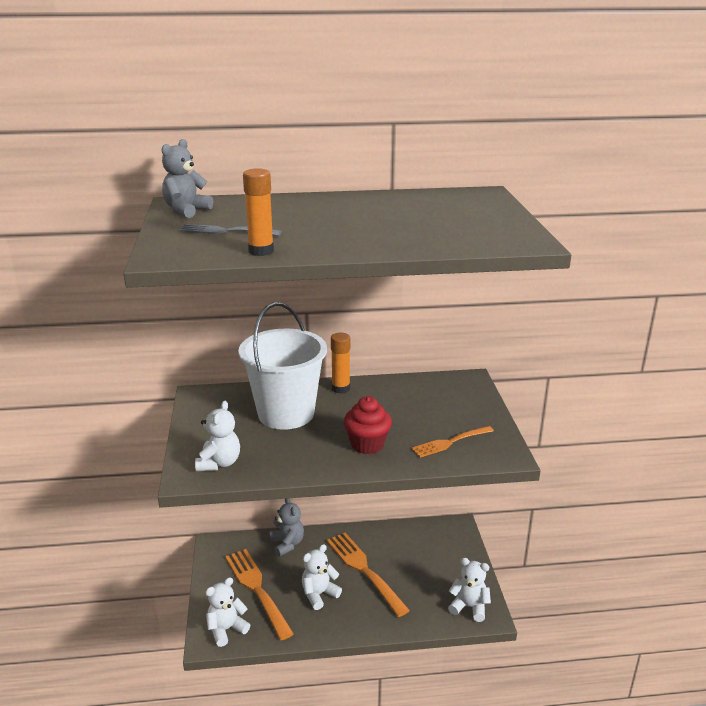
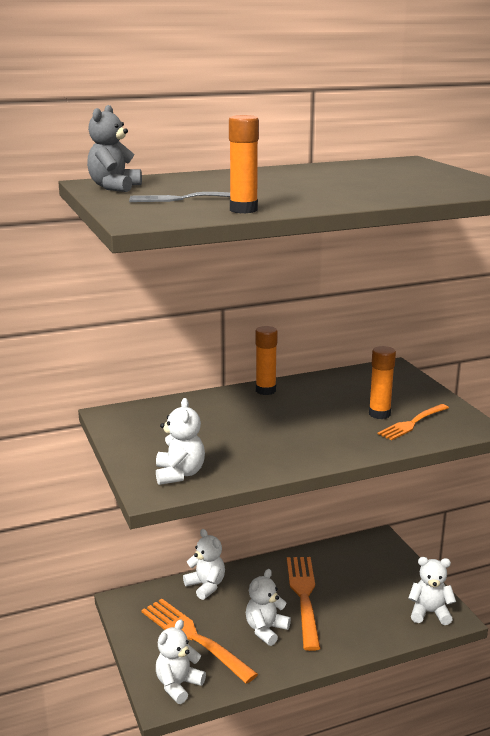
camera: 15 degrees left, 5 degrees down
(286, 413) = (222, 420): white bucket -> none
(287, 544) = (206, 586): grey teddy bear -> white teddy bear
(365, 570) = (304, 597): orange fork -> orange fork turned 45 degrees clockwise
(367, 444) = (329, 436): red cupcake -> none
(426, 428) = (379, 414): none -> orange glue stick

